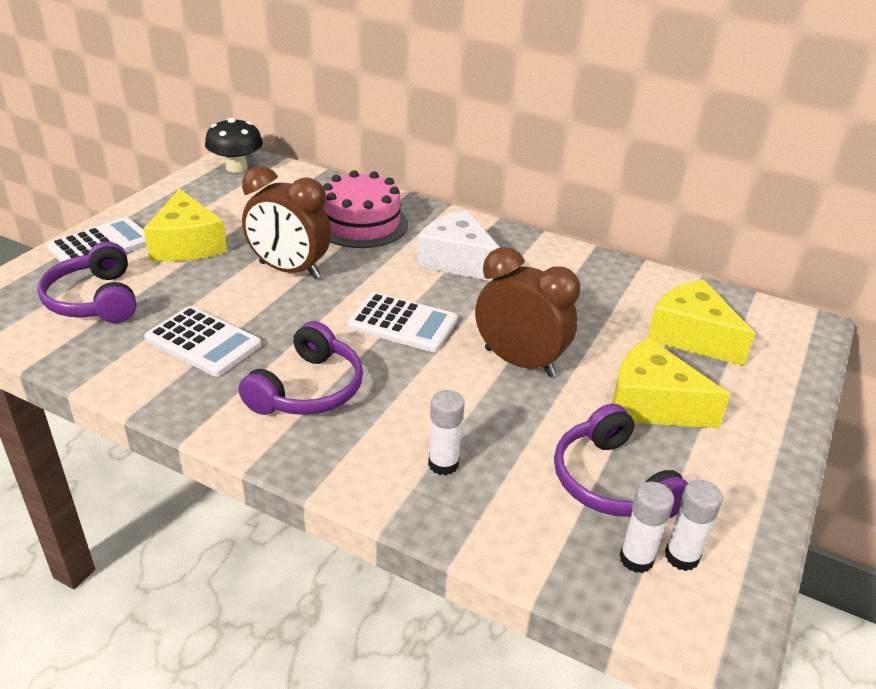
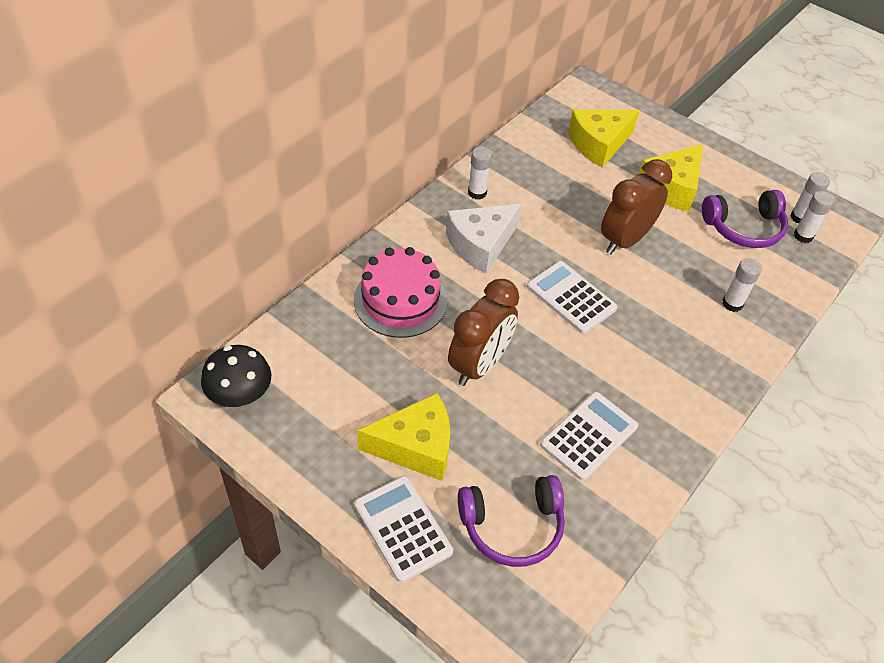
camera: 80 degrees left, 15 degrees up
(308, 389) = (654, 368): purple headphones -> none
(402, 323) = (571, 297): white calculator -> white calculator turned 75 degrees counterclockwise
(537, 254) = (477, 193): none -> white glue stick

